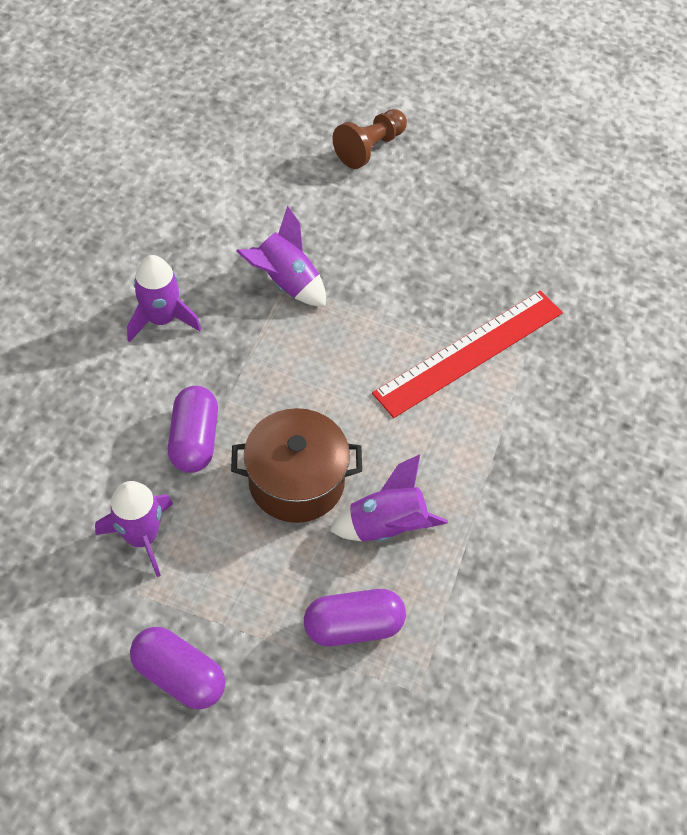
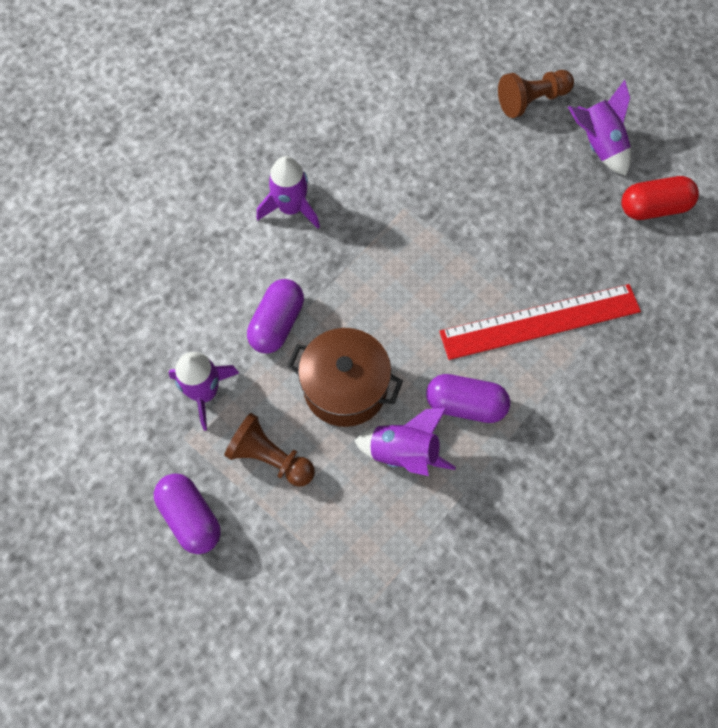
camera: 25 degrees right, 10 degrees up
(244, 580) = (270, 458): none -> brown pawn
(286, 282) = (407, 206): purple rocket -> purple rocket (598, 145)
(353, 626) = (342, 528): purple capsule -> purple capsule (465, 404)
(532, 214) = (654, 207): none -> red capsule

